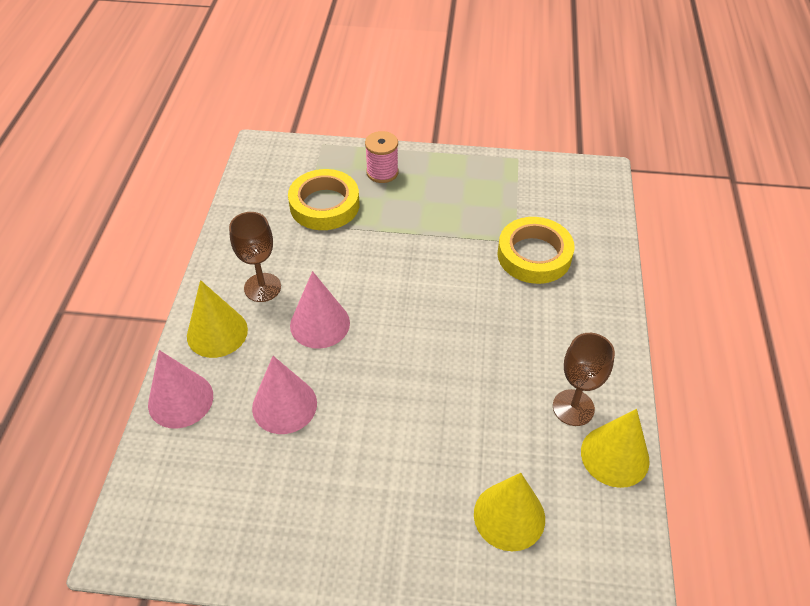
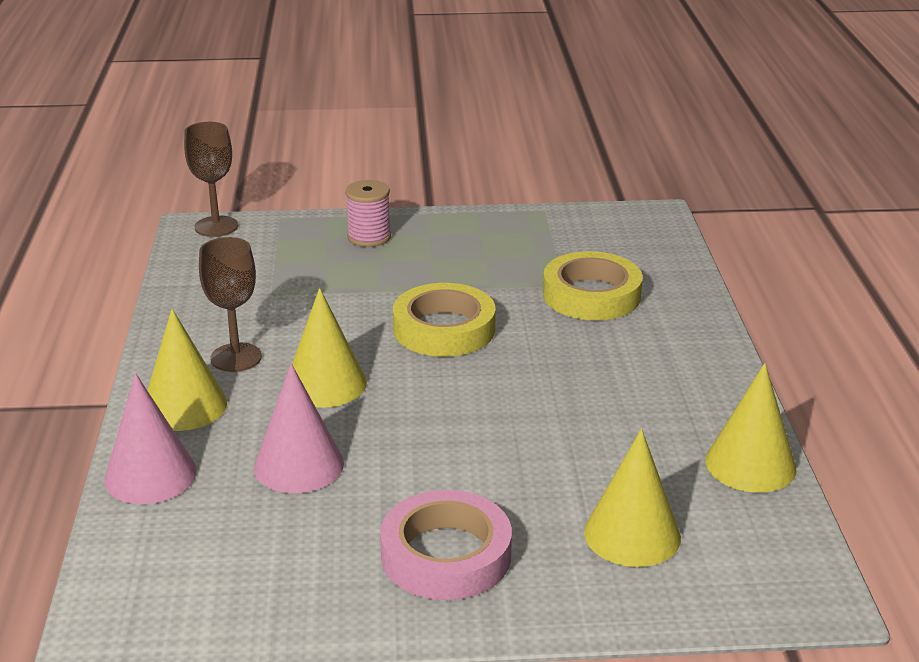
camera: 10 degrees left, 20 degrees down
(320, 324) = (325, 384): pink cone -> yellow cone
(324, 205) = (299, 273): yellow tape -> yellow tape (444, 329)
(369, 514) = (446, 555): none -> pink tape
(573, 407) = (684, 427): brown goblet -> brown goblet (216, 226)

